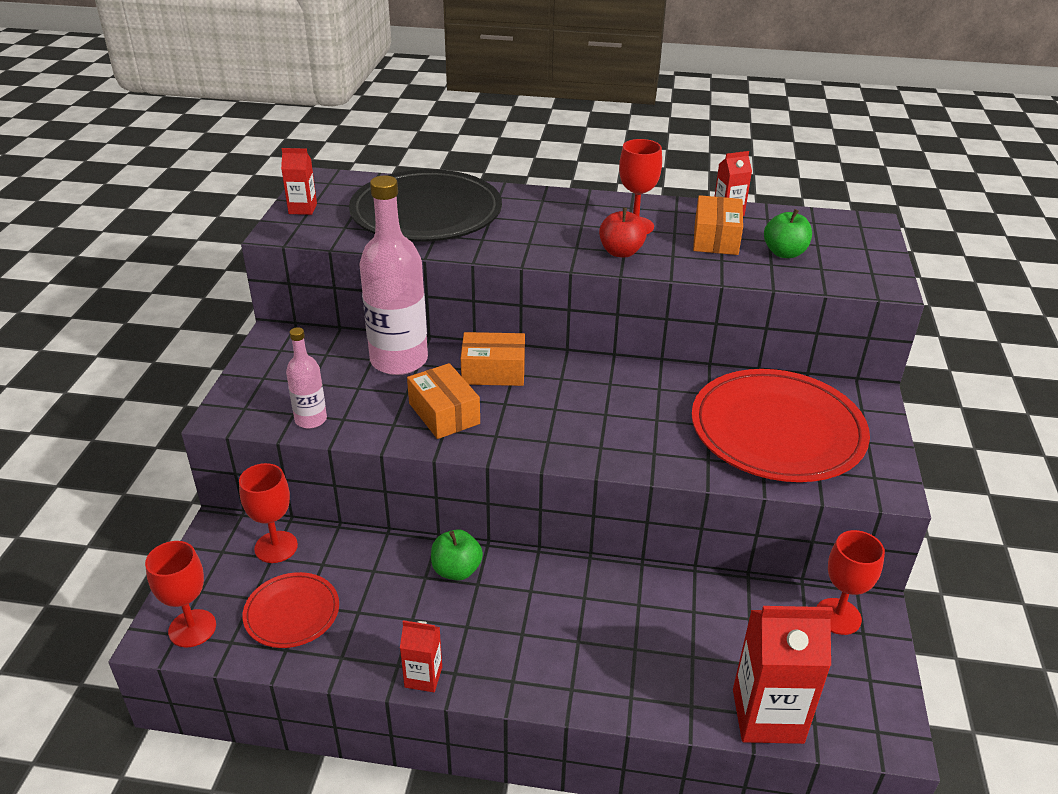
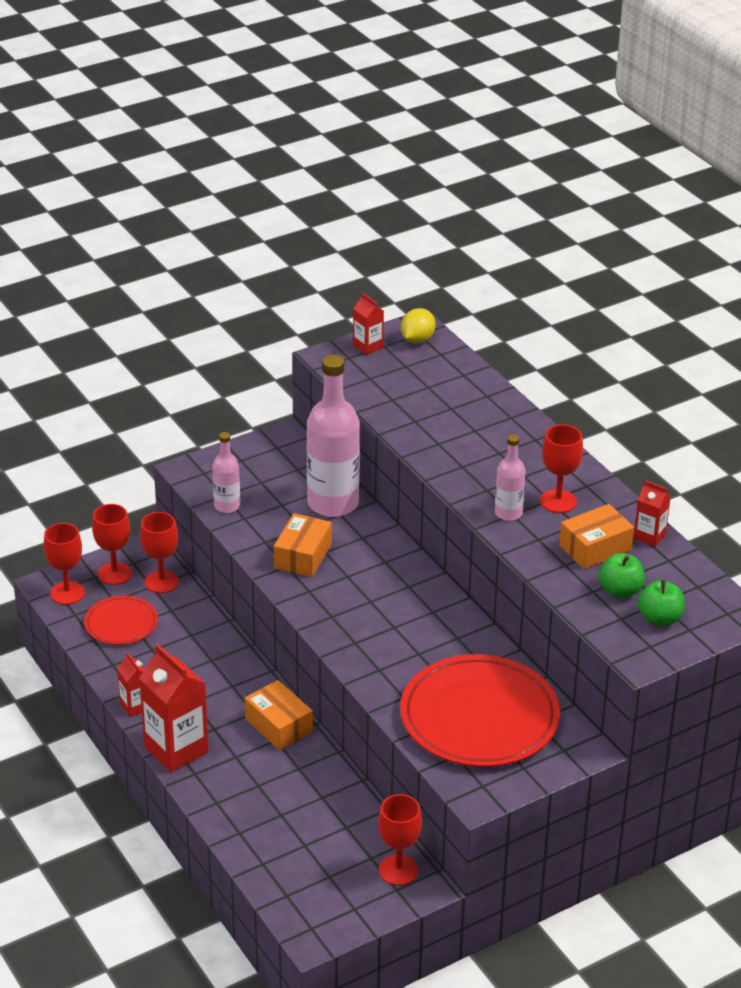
camera: 50 degrees right, 0 degrees up
(217, 574) = (114, 574): none -> red goblet
(335, 186) = (417, 340): none -> yellow lemon
(426, 212) = (439, 399): black plate -> none
(456, 570) = (233, 670): green apple -> green apple (659, 619)
(493, 371) = (375, 551): orange box -> orange box (278, 725)
(621, 252) = (508, 513): red apple -> pink bottle
(767, 716) = (268, 871): red carton -> red carton (176, 750)

